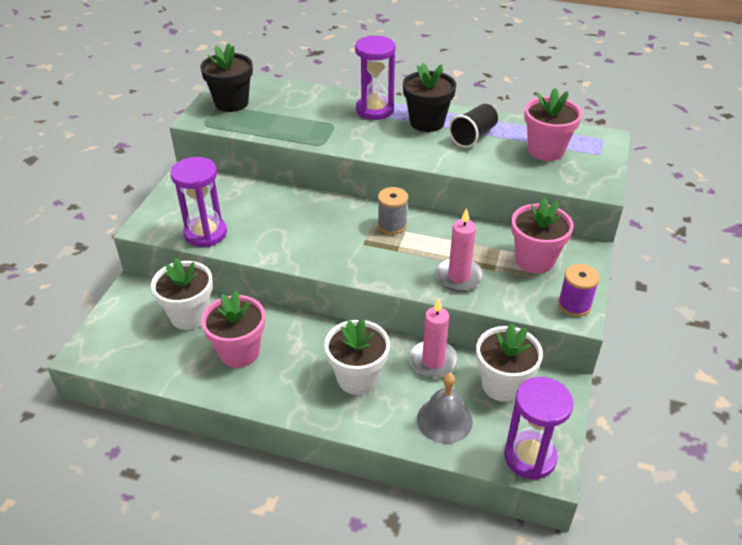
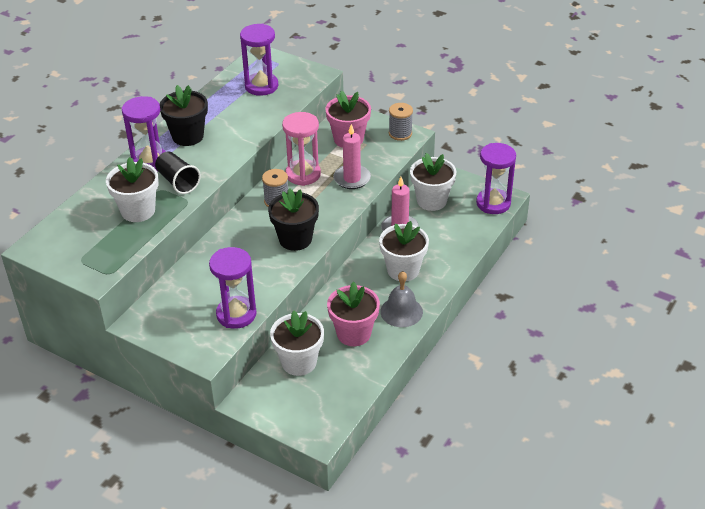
camera: 75 degrees left, 0 degrees up
(231, 103) = (80, 251): black flower pot -> black flower pot (295, 239)
(297, 119) = (138, 211): none -> white flower pot
(444, 420) = (454, 234): grey bell -> grey bell (401, 311)
(448, 236) = (303, 174): none -> pink hourglass
(473, 136) = (222, 116): black cup -> black cup (178, 182)
(546, 150) = (261, 86): pink flower pot -> purple hourglass
(574, 305) = (400, 133): purple spool -> grey spool

